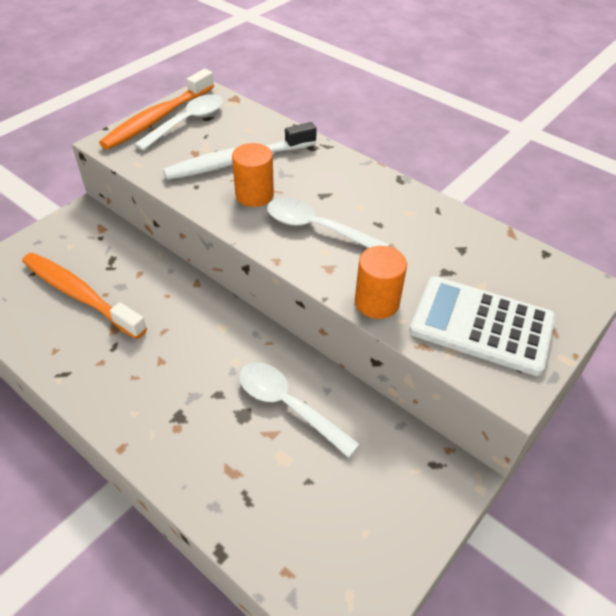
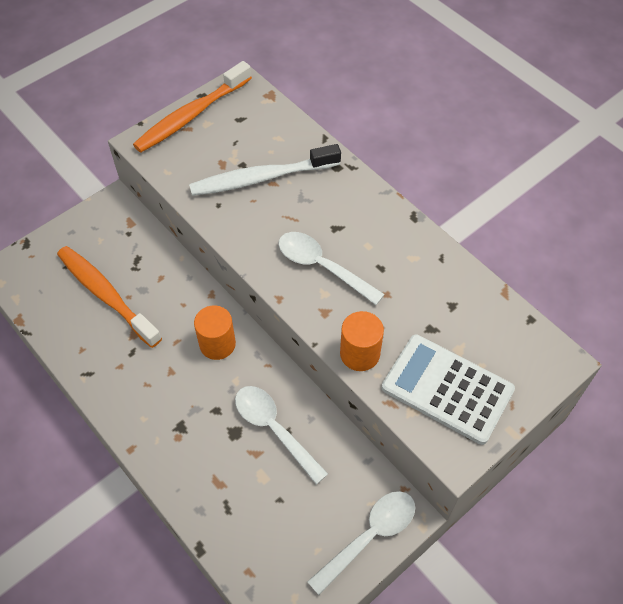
camera: 10 degrees right, 10 degrees up
(187, 122) = (219, 123): white spoon -> white spoon (369, 536)
(254, 195) = (271, 221): orange cylinder -> orange cylinder (217, 344)

